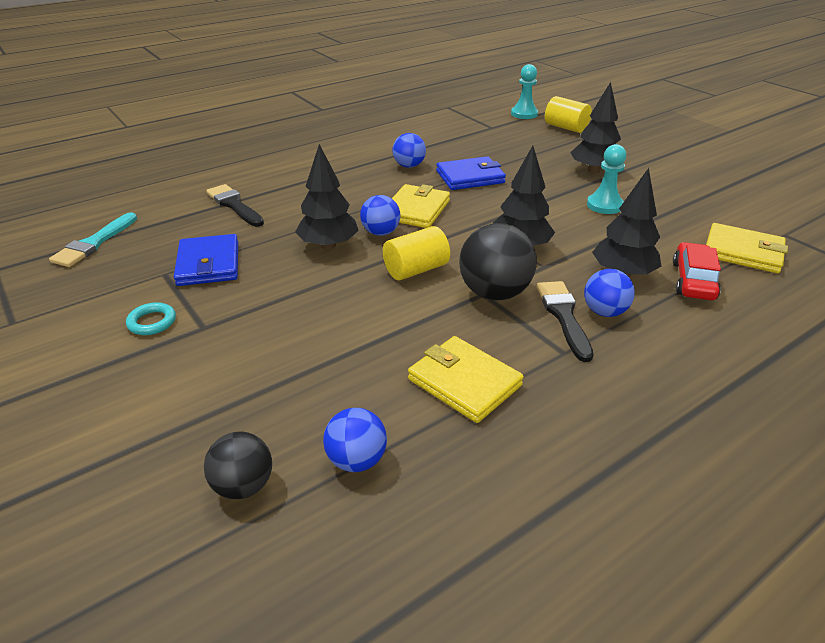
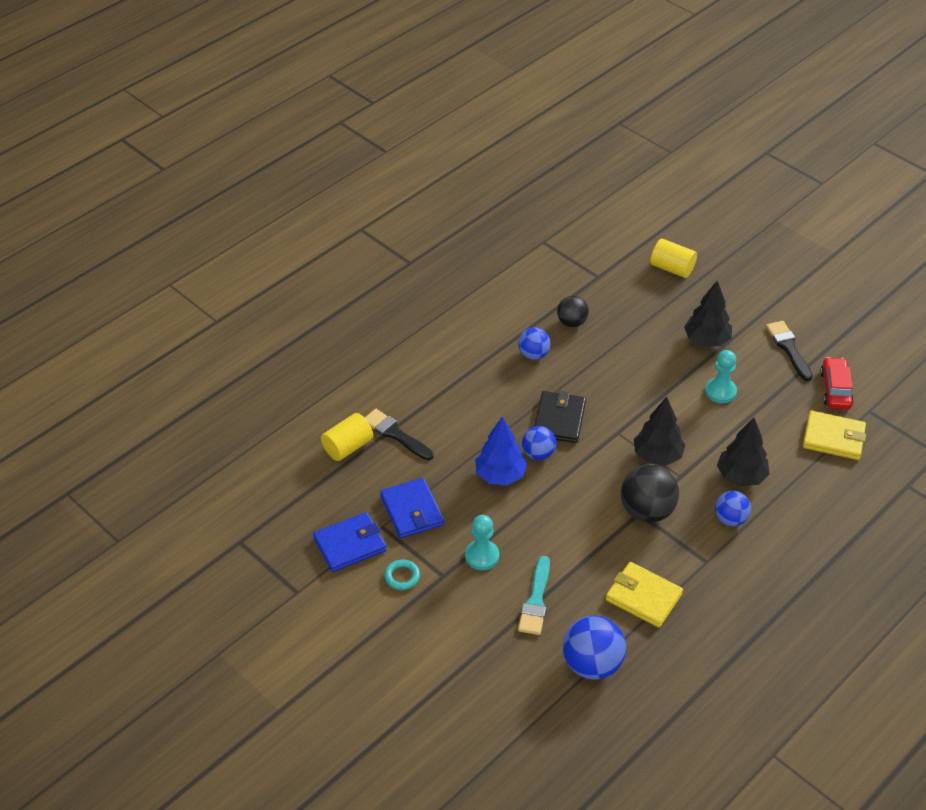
camera: 10 degrees left, 10 degrees up
(94, 243) = (301, 499): turquoise brush -> turquoise brush (536, 600)
(243, 485) = (531, 691): black ball -> black ball (572, 322)
(328, 245) = (500, 475): black tree -> blue tree
(356, 460) = (592, 664): blue ball -> blue ball, size x1.63
(416, 210) = (559, 419): yellow wallet -> black wallet
(416, 270) = (580, 494): yellow cylinder -> yellow cylinder (348, 447)
(470, 177) = (595, 365): blue wallet -> blue wallet (350, 544)
(524, 114) = (626, 247): turquoise pawn -> turquoise pawn (482, 556)
(563, 316) = (701, 527): black brush -> black brush (788, 348)
(693, 280) = (794, 477): red car -> red car (835, 389)

